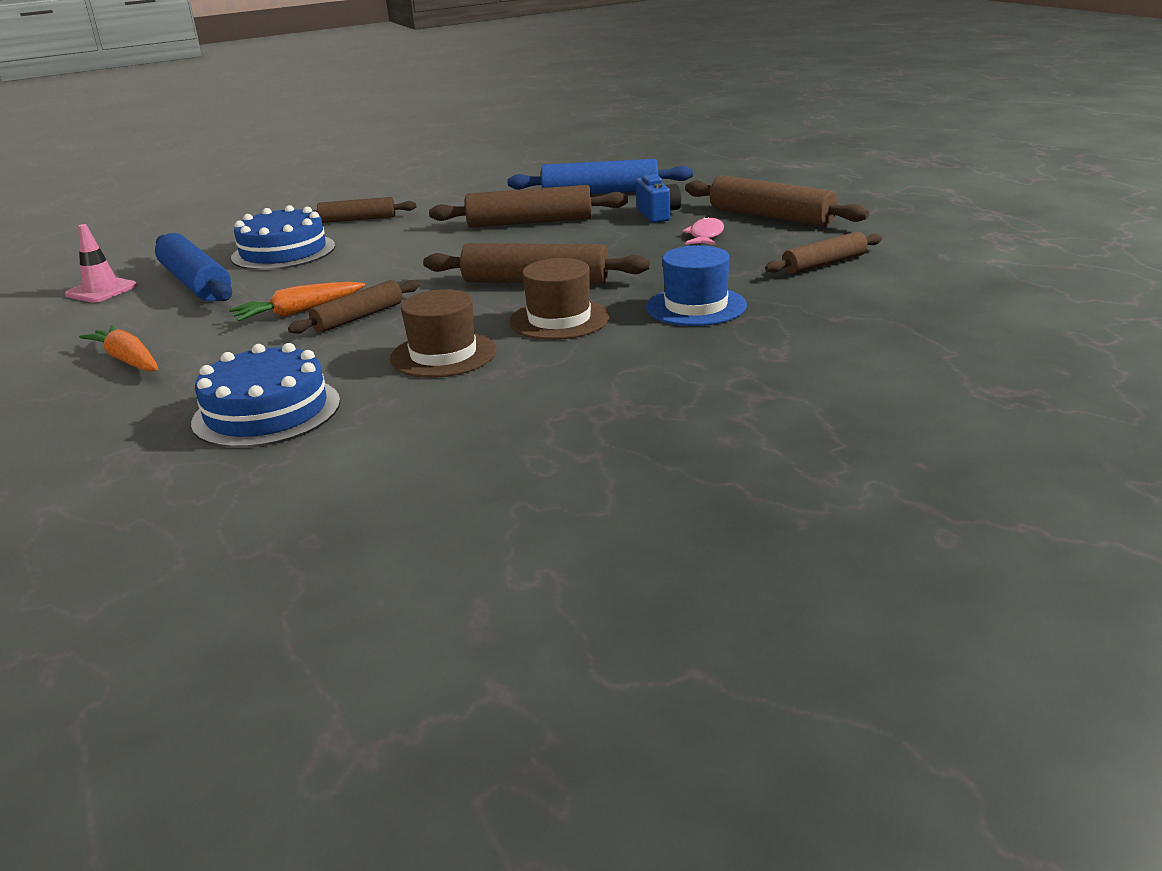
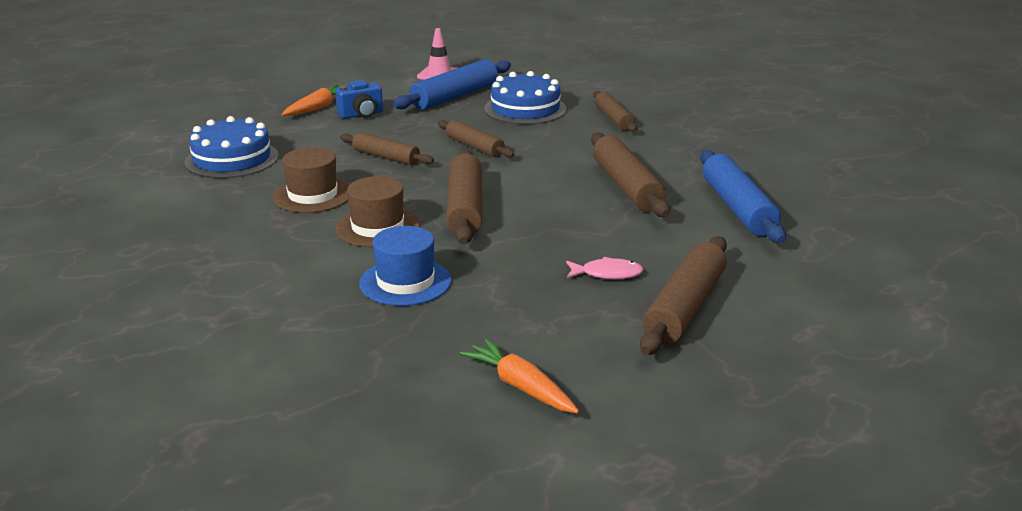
camera: 75 degrees right, 0 degrees up
(298, 312) = (398, 137): orange carrot -> orange carrot (520, 387)
(658, 214) = (671, 244): blue camera -> blue camera (361, 114)
(824, 264) = (527, 344): brown rolling pin -> brown rolling pin (475, 147)

